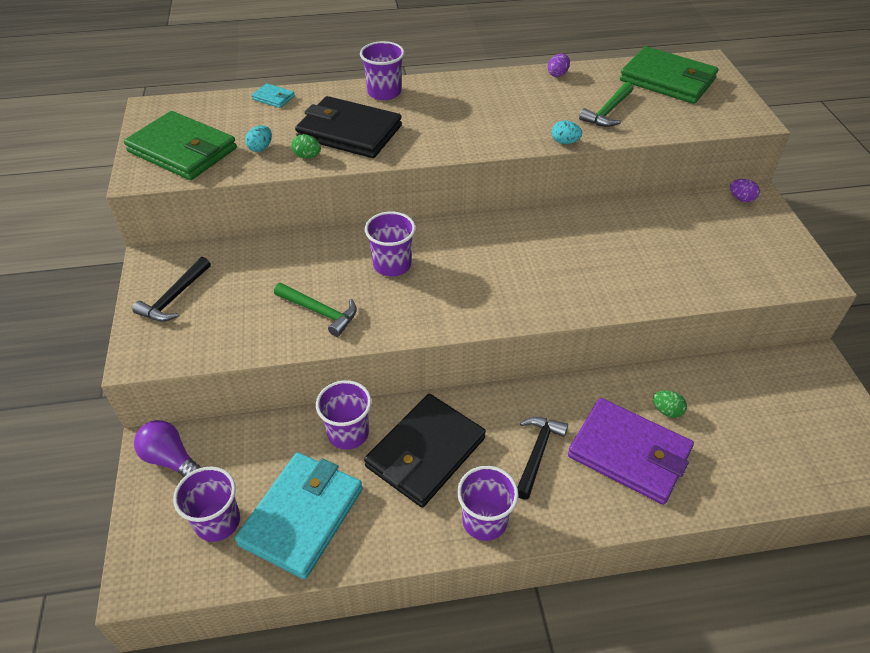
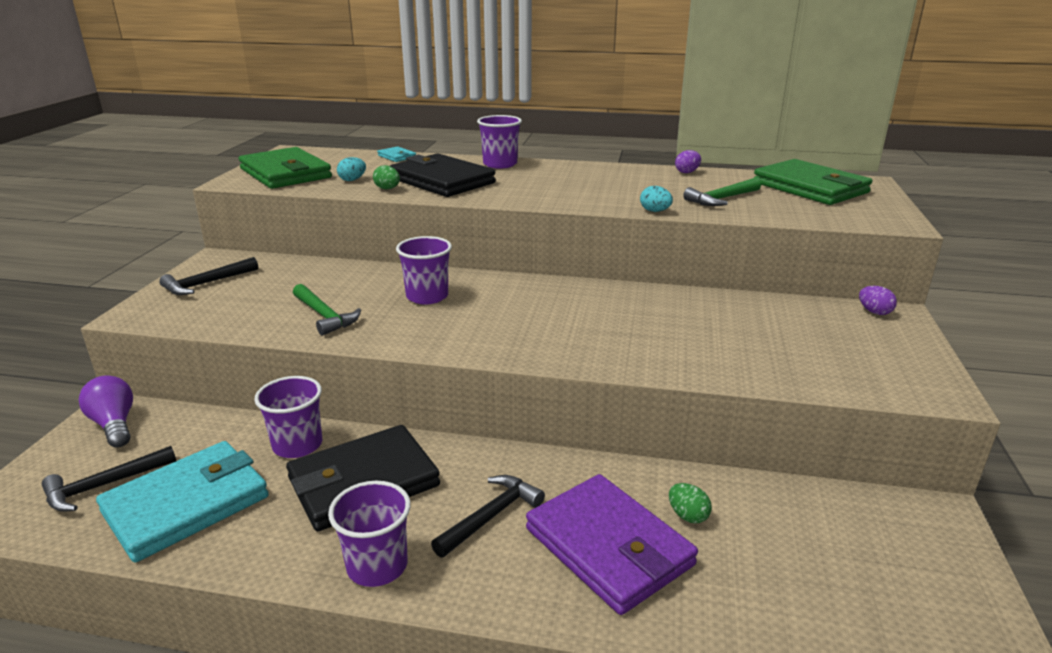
camera: 20 degrees right, 20 degrees down
(217, 521) = (104, 486): purple cup -> black hammer

